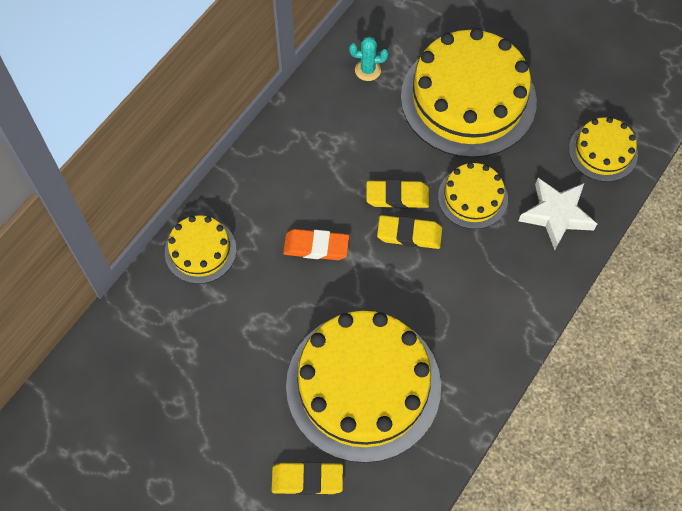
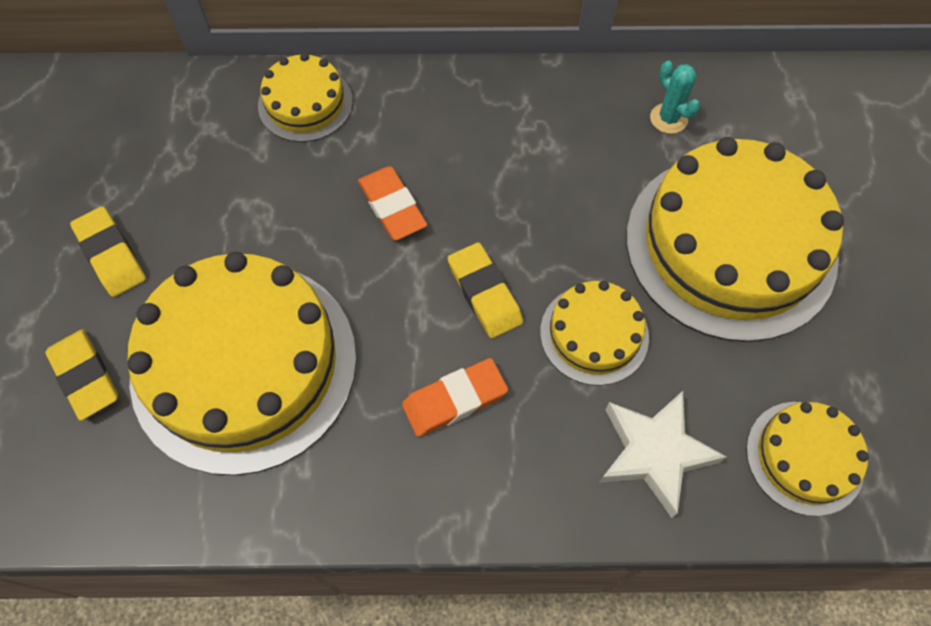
camera: 55 degrees right, 0 degrees up
(397, 196) = (525, 249): yellow eraser -> yellow eraser (111, 255)
(462, 289) = (454, 399): none -> orange eraser

